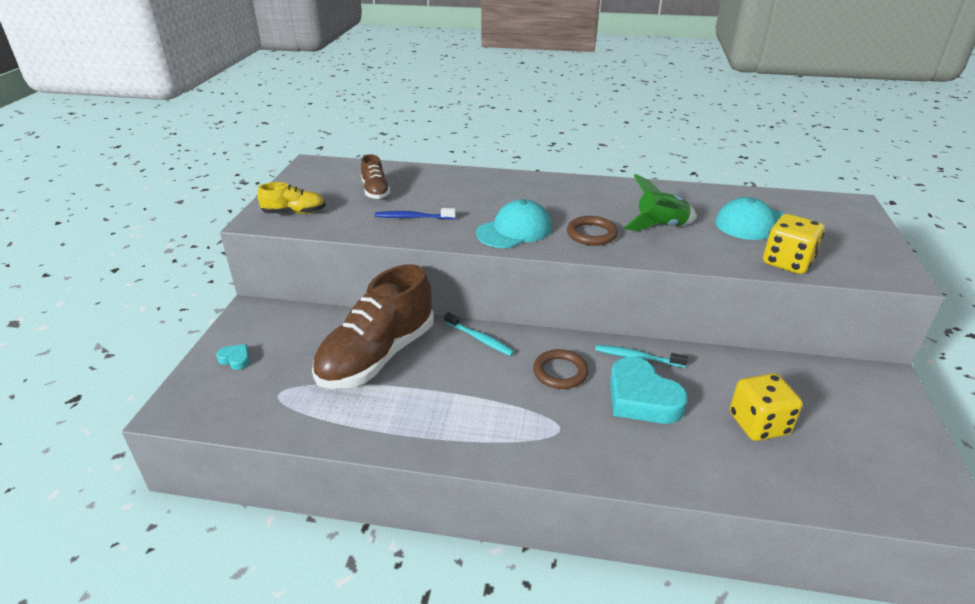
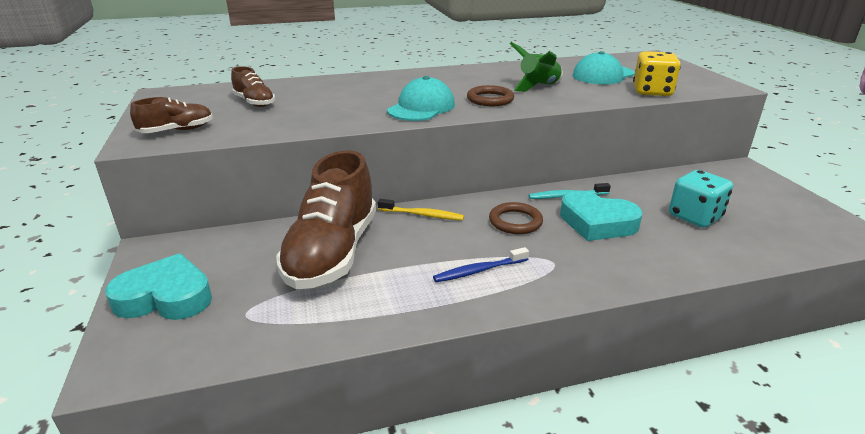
camera: 25 degrees left, 5 degrees down
(235, 359) = (165, 297): turquoise heart -> turquoise heart, size x2.22
(294, 212) = (177, 131): yellow shoe -> brown shoe
(413, 217) = (314, 114): blue toothbrush -> blue toothbrush (479, 271)
(480, 339) = (422, 215): turquoise toothbrush -> yellow toothbrush
(758, 424) = (695, 217): yellow dice -> turquoise dice

